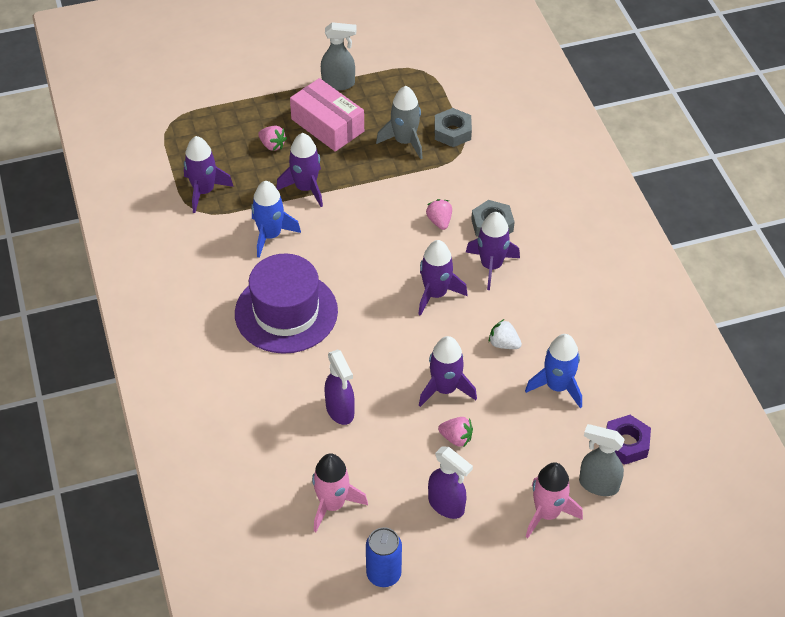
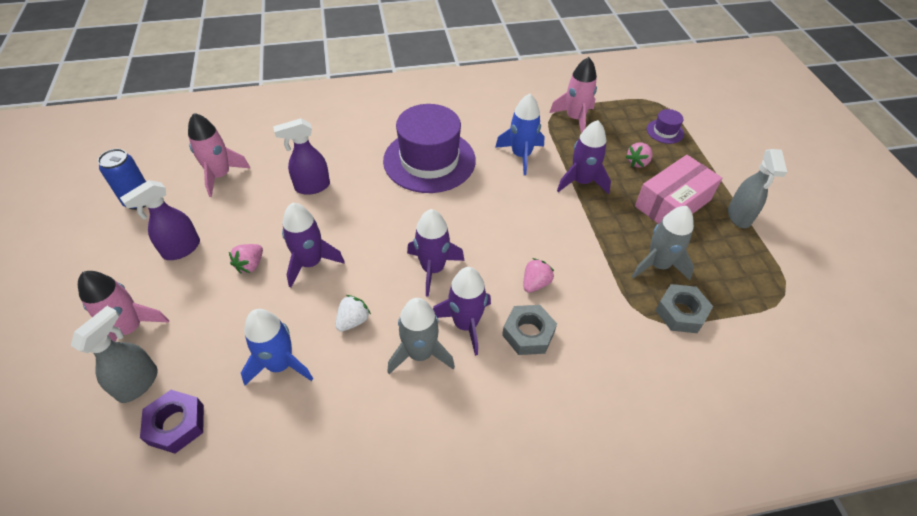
camera: 95 degrees right, 0 degrees up
(204, 191) = (574, 118): purple rocket -> pink rocket
(221, 121) = (665, 131): none -> purple hat
(439, 221) = (535, 283): pink strawberry -> pink strawberry turned 45 degrees counterclockwise
(526, 293) = (420, 353): none -> grey rocket

